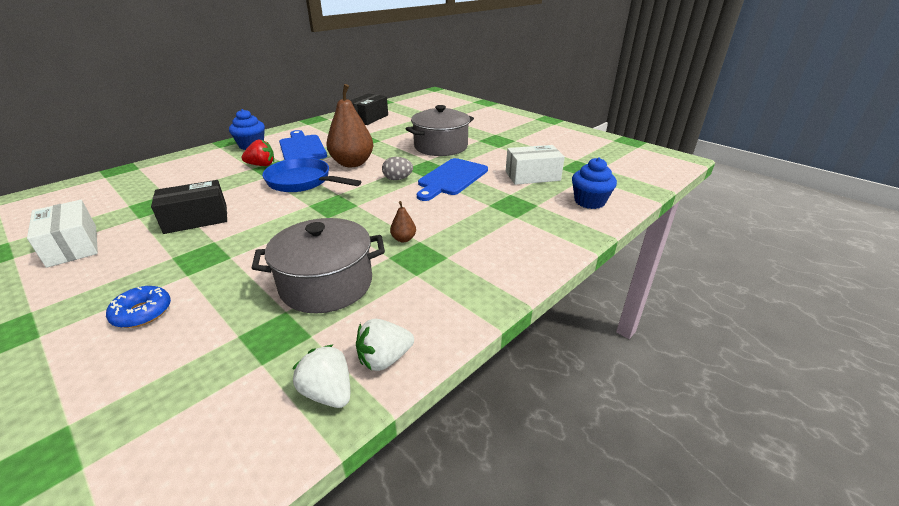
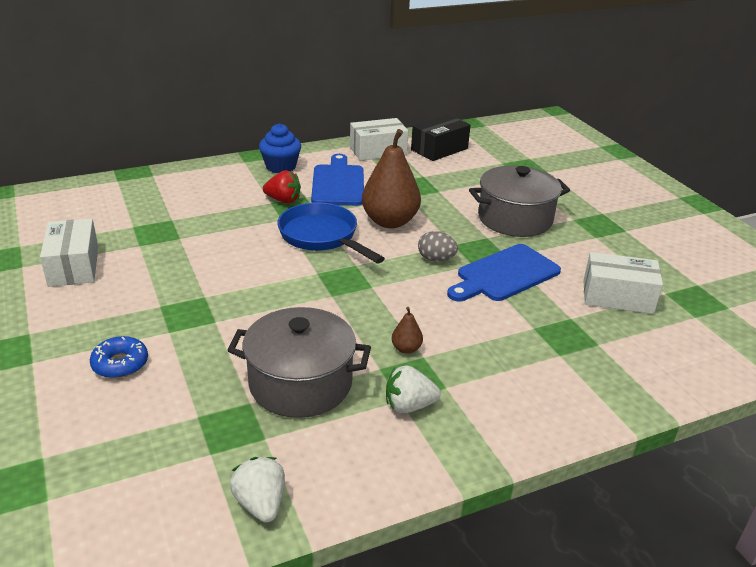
camera: 20 degrees right, 0 degrees up
(196, 219) = (194, 262): black box -> none
(324, 125) = (378, 151): none -> white box
(384, 359) = (326, 487): white strawberry -> white strawberry (409, 406)
(589, 201) = (675, 358): blue cupcake -> none

